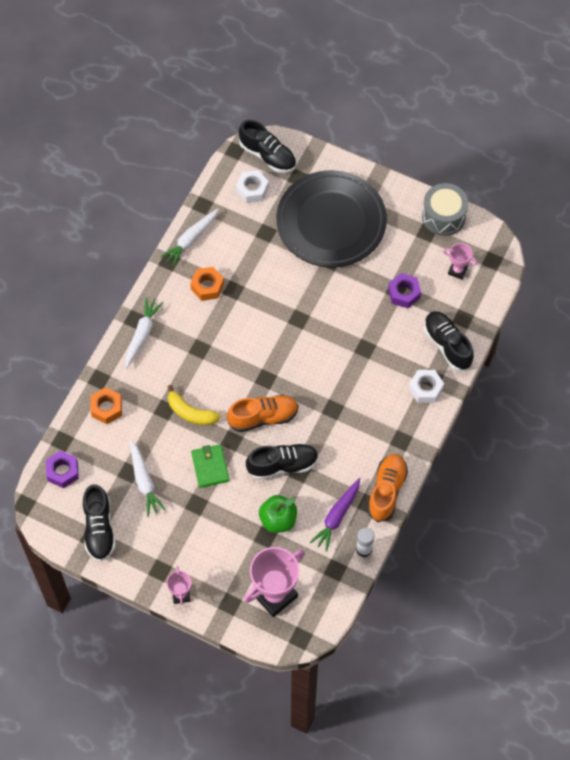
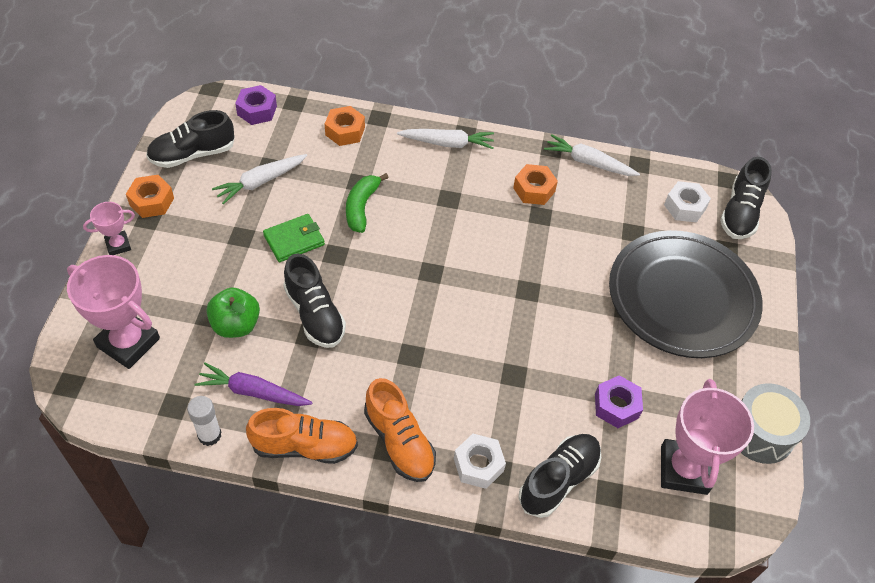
camera: 70 degrees right, 10 degrees down
(142, 565) = (151, 201): none -> orange nut
(191, 413) = (361, 207): yellow banana -> green banana
(263, 417) = (376, 280): orange shoe -> orange shoe (399, 441)
(457, 270) = (683, 470): pink trophy -> pink trophy, size x1.95

